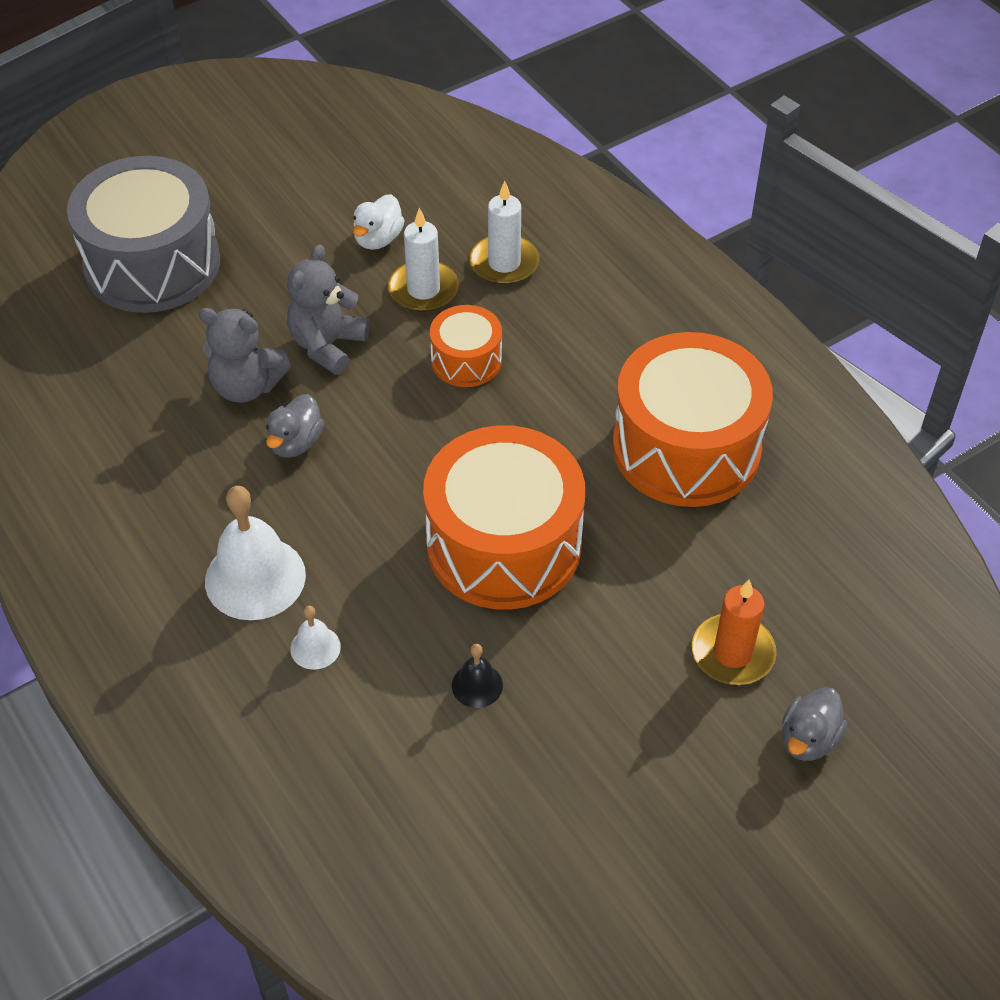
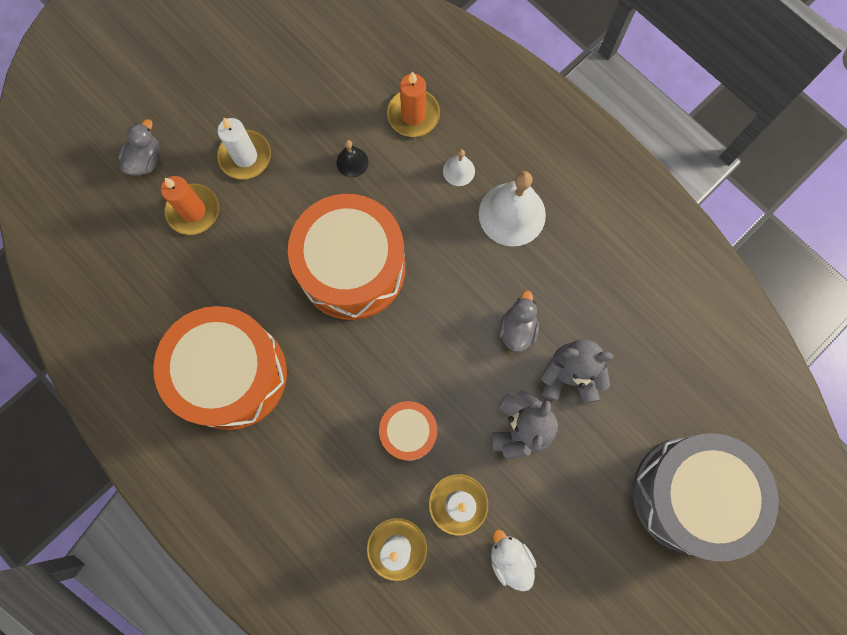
camera: 170 degrees right, 25 degrees up
(363, 741) = (413, 115): none -> orange candle
(378, 239) = (510, 559): white duck -> white duck turned 45 degrees counterclockwise
(646, 719) = (245, 156): none -> white candle

